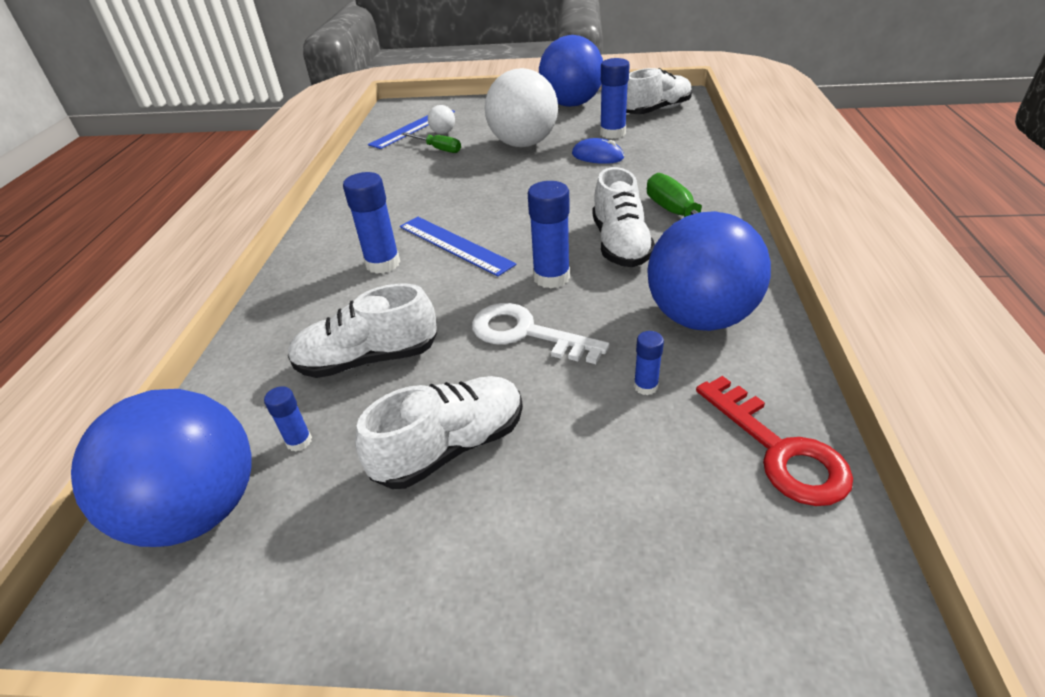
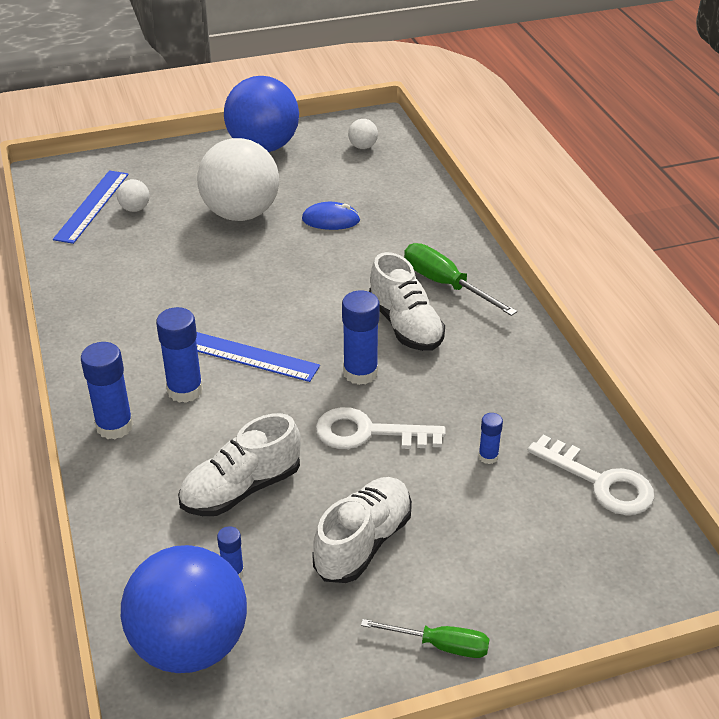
camera: 25 degrees left, 0 degrees up
(438, 149) = (145, 234): green screwdriver -> green screwdriver (440, 645)
(612, 133) = (331, 186): blue glue stick -> blue glue stick (114, 426)
(656, 110) = (363, 146): white shoe -> white ball
(699, 317) = (504, 386): blue ball -> none
(779, 450) = (600, 482): red key -> white key

